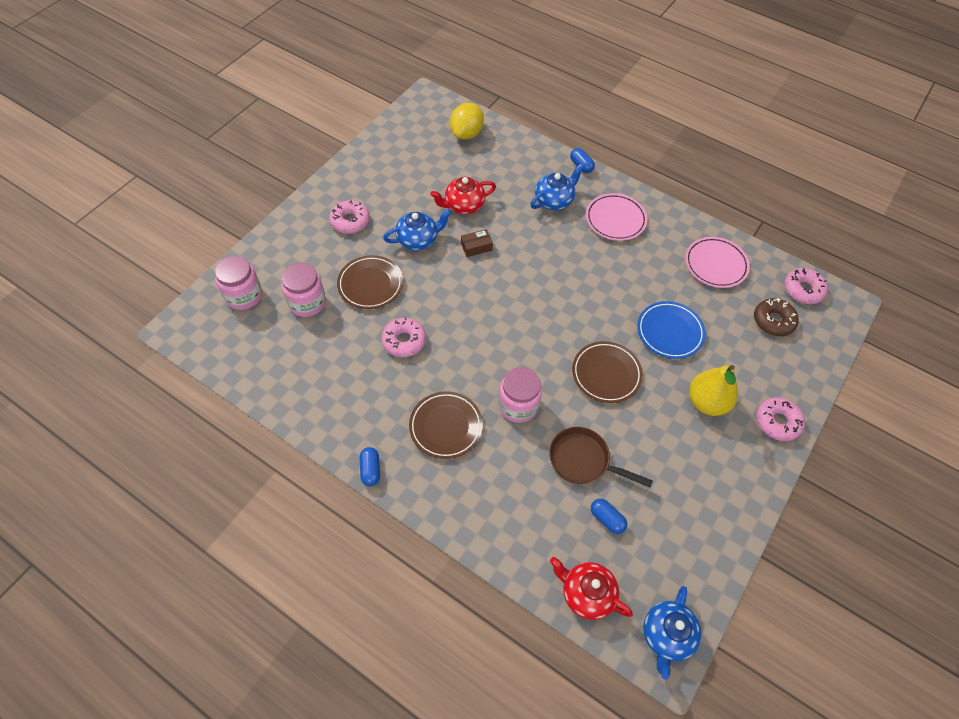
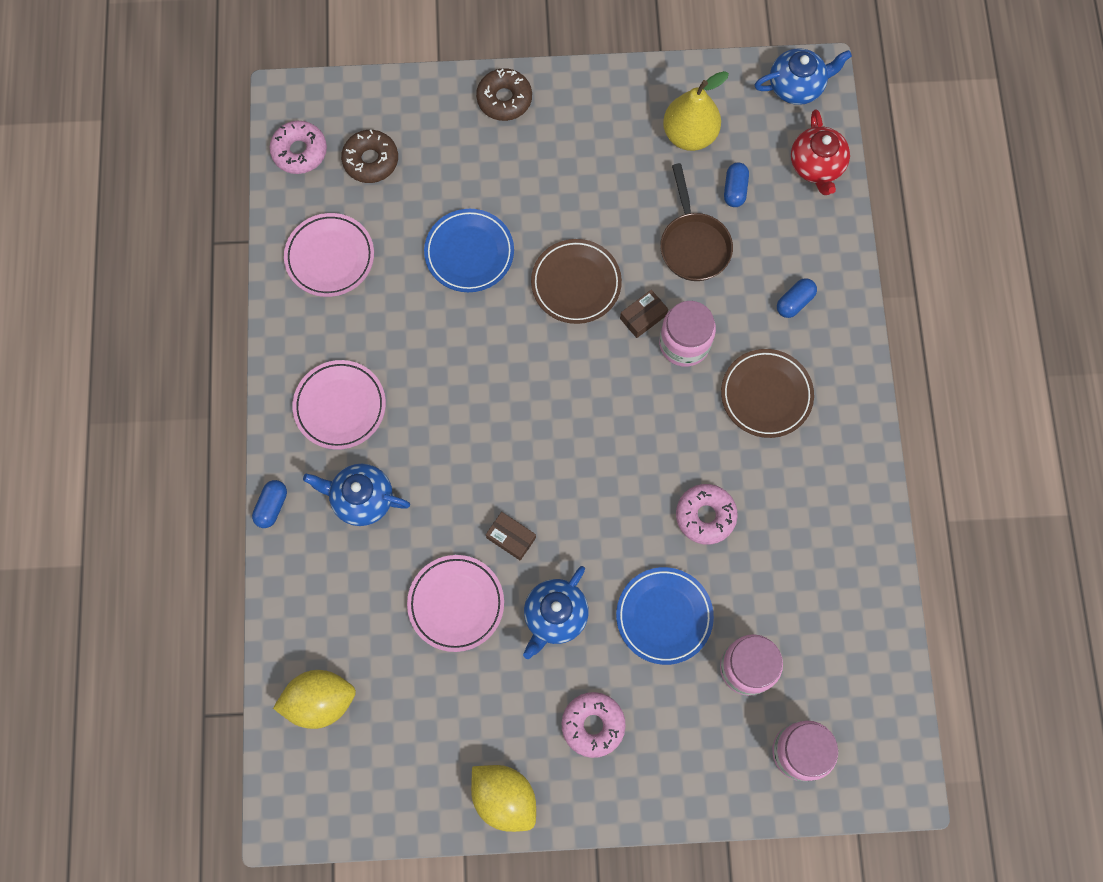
camera: 125 degrees left, 15 degrees up
(355, 170) = (504, 797): none -> yellow lemon
(370, 284) = (664, 616): brown plate -> blue plate
(370, 470) = (869, 430): blue capsule -> blue capsule (794, 302)
(418, 239) = (555, 616): blue teapot -> blue teapot turned 90 degrees counterclockwise
(463, 205) = (456, 604): red teapot -> pink plate
(554, 395) = (643, 317): none -> brown box
(707, 402) = (532, 172): yellow pear -> yellow pear (689, 134)
(777, 422) = (504, 99): pink donut -> brown donut

